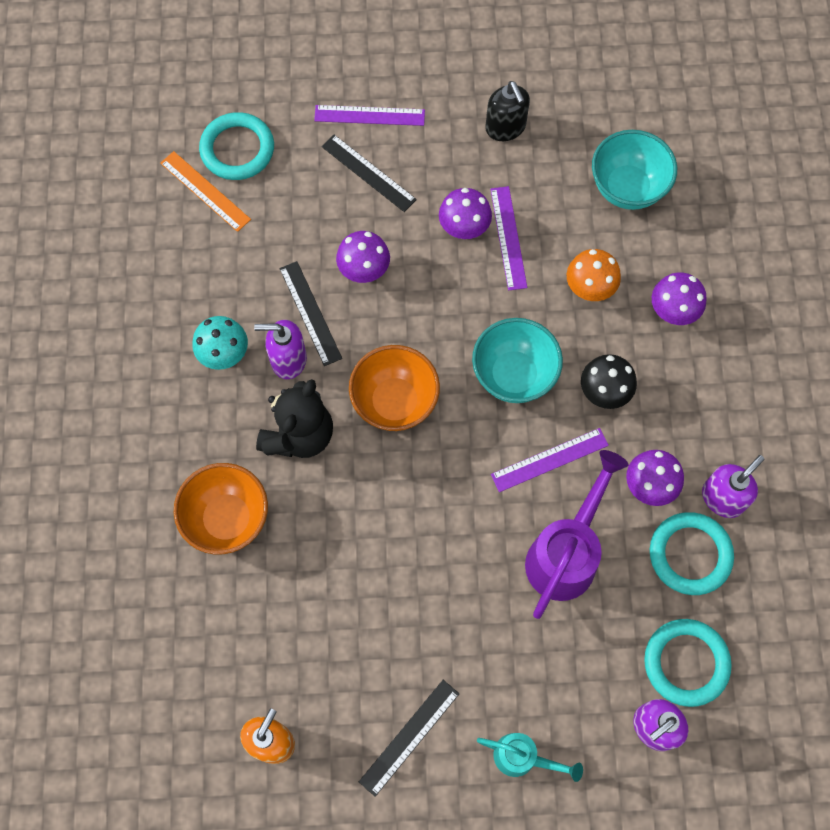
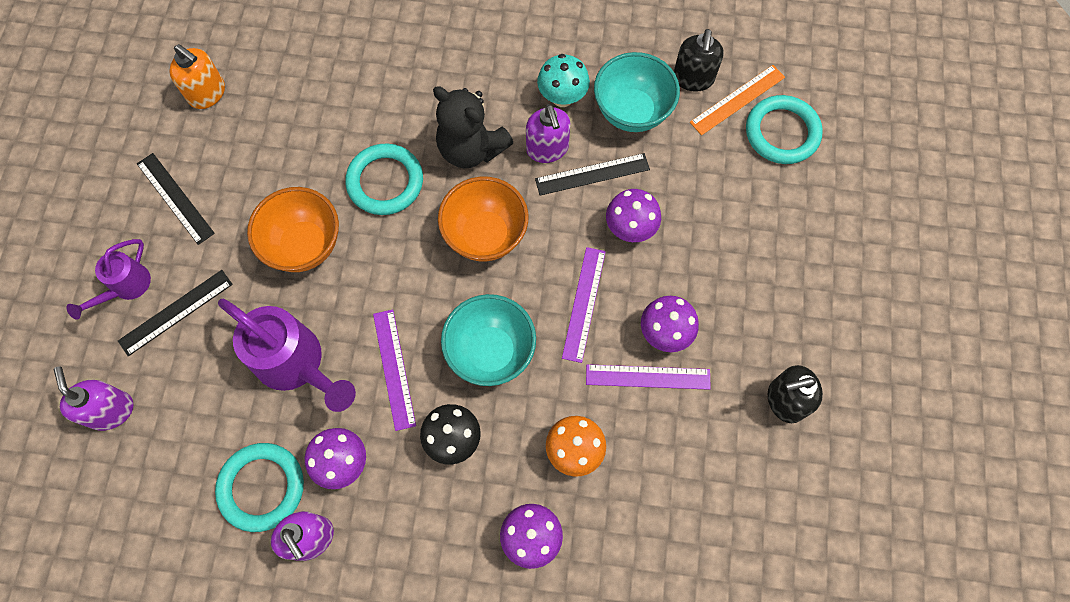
camera: 100 degrees right, 0 degrees up
(185, 233) = (693, 78): none -> black soap dispenser
(227, 519) = (405, 82): orange bowl -> orange bowl (304, 245)
(288, 359) = (547, 149): purple soap dispenser -> purple soap dispenser turned 150 degrees clockwise
(368, 173) = (742, 250): black ruler -> black ruler (176, 312)
(369, 115) = (812, 261): purple ruler -> purple ruler (584, 304)
(523, 757) = (126, 288): turquoise watering can -> purple watering can
(627, 188) = (693, 522): turquoise bowl -> turquoise bowl (632, 112)
(686, 663) = (159, 456): turquoise ring -> turquoise ring (385, 182)

